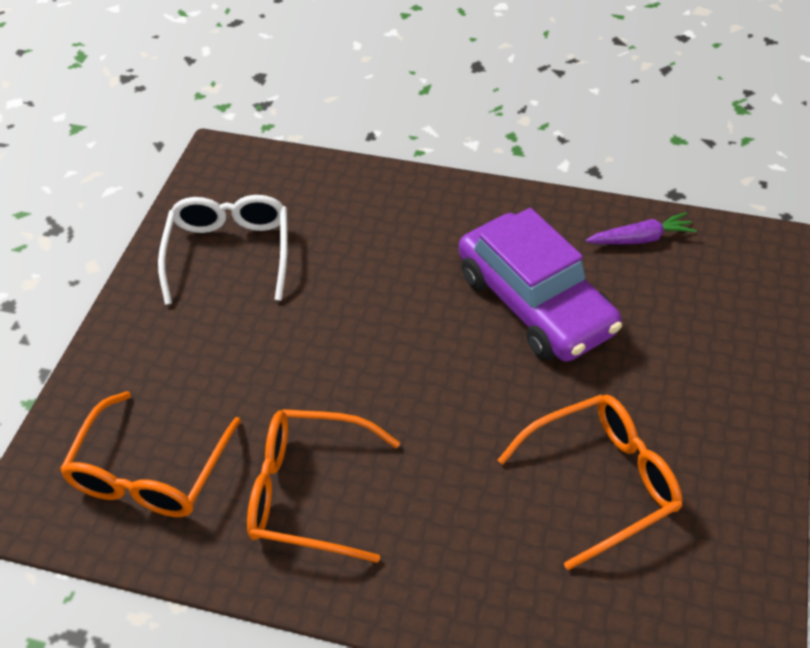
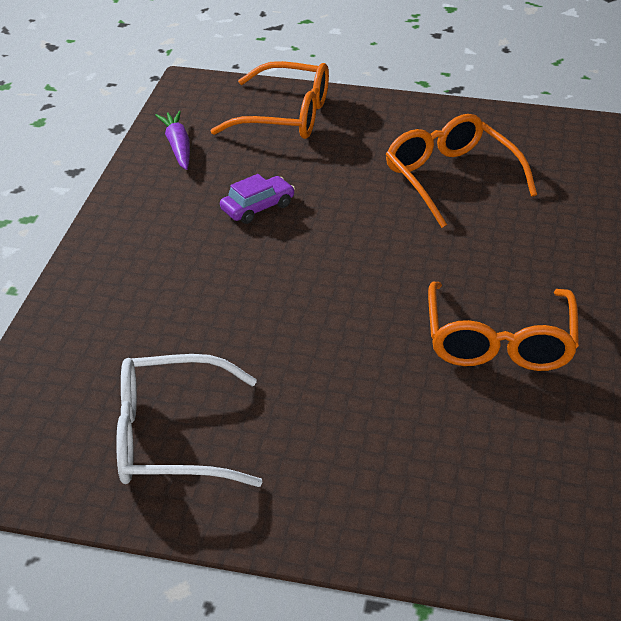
camera: 95 degrees left, 10 degrees down
(150, 472) = (503, 464): orange glasses -> orange glasses (286, 116)
(535, 303) = (257, 207): purple car -> purple car, size x0.42

